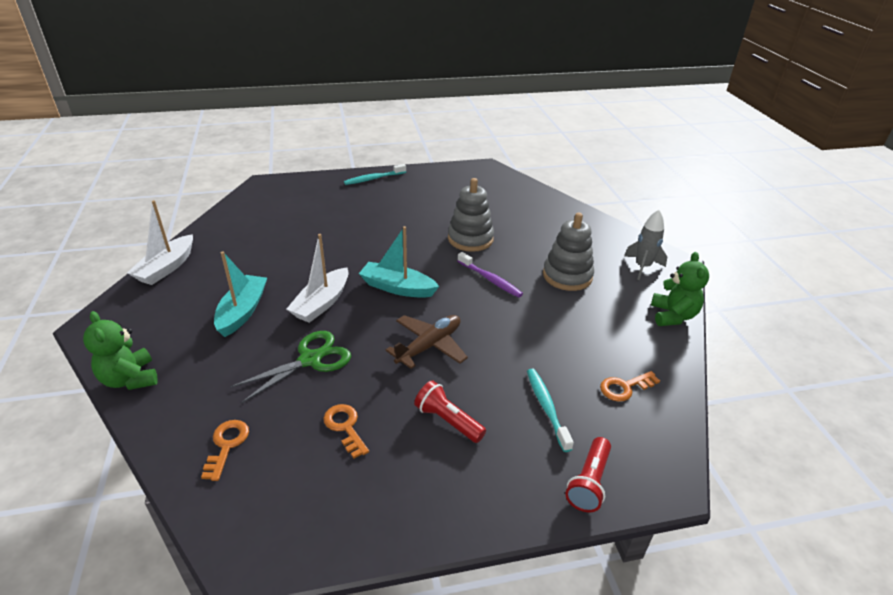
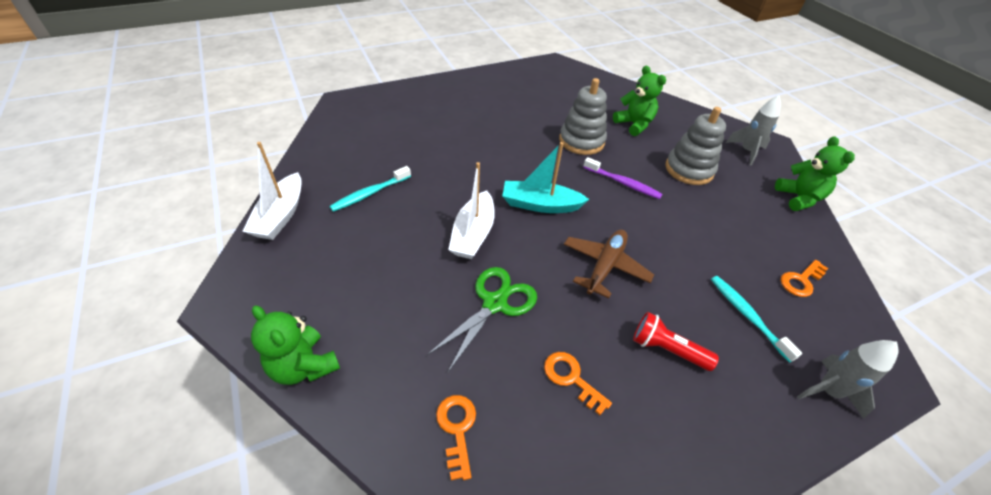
camera: 15 degrees left, 10 degrees up
(242, 311) = (393, 257): turquoise boat -> none
(373, 179) = (454, 85): turquoise toothbrush -> turquoise toothbrush (370, 193)
(534, 230) = (634, 124): none -> green teddy bear
(589, 482) = (827, 391): red flashlight -> grey rocket

